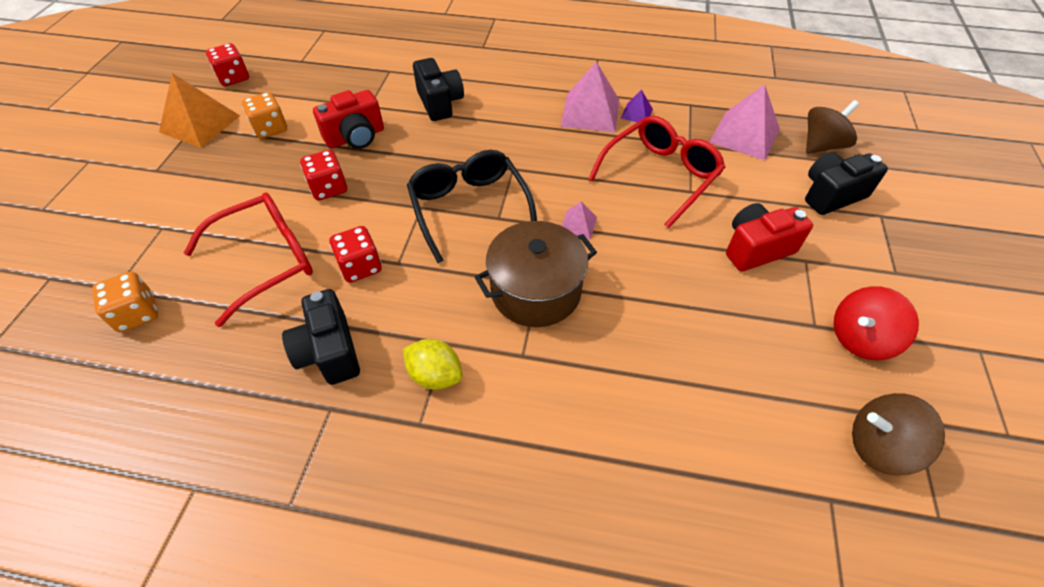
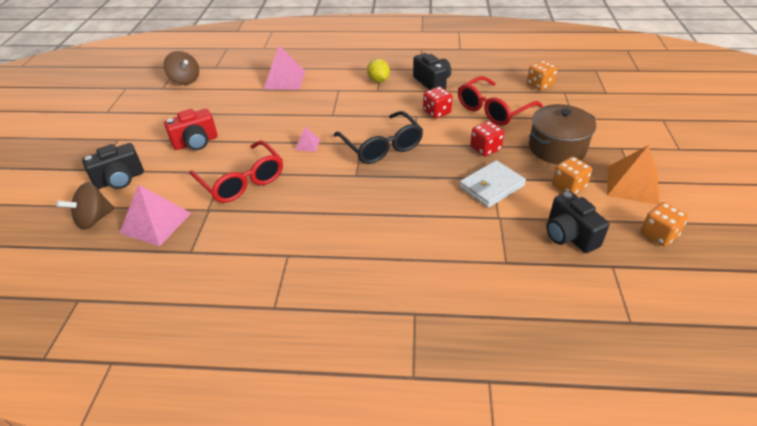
camera: 175 degrees right, 10 degrees down
(233, 78) = (658, 234): red dice -> orange dice
(356, 137) = (491, 186): red camera -> white wallet
(435, 375) = (378, 80): yellow lemon -> yellow lemon turned 45 degrees clockwise
(440, 103) = (435, 227): black camera -> black camera (569, 235)
(535, 291) = (333, 112): brown pot -> brown pot (557, 148)
(590, 112) = (290, 232): pink pyramid -> pink pyramid (284, 80)
(636, 113) = (246, 235): purple pyramid -> none
(660, 175) = (242, 181): red glasses -> red glasses turned 75 degrees counterclockwise
(860, 338) = (165, 110): red spinning top -> none
(879, 446) = (185, 80): brown spinning top -> brown spinning top turned 45 degrees clockwise

